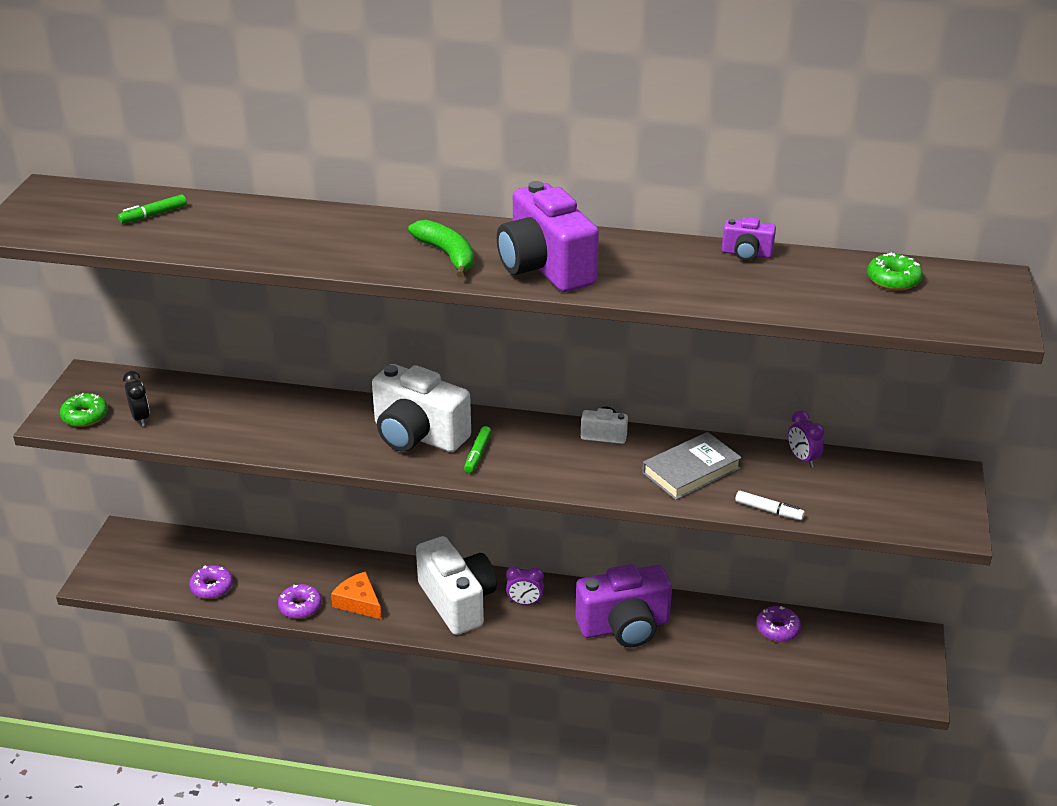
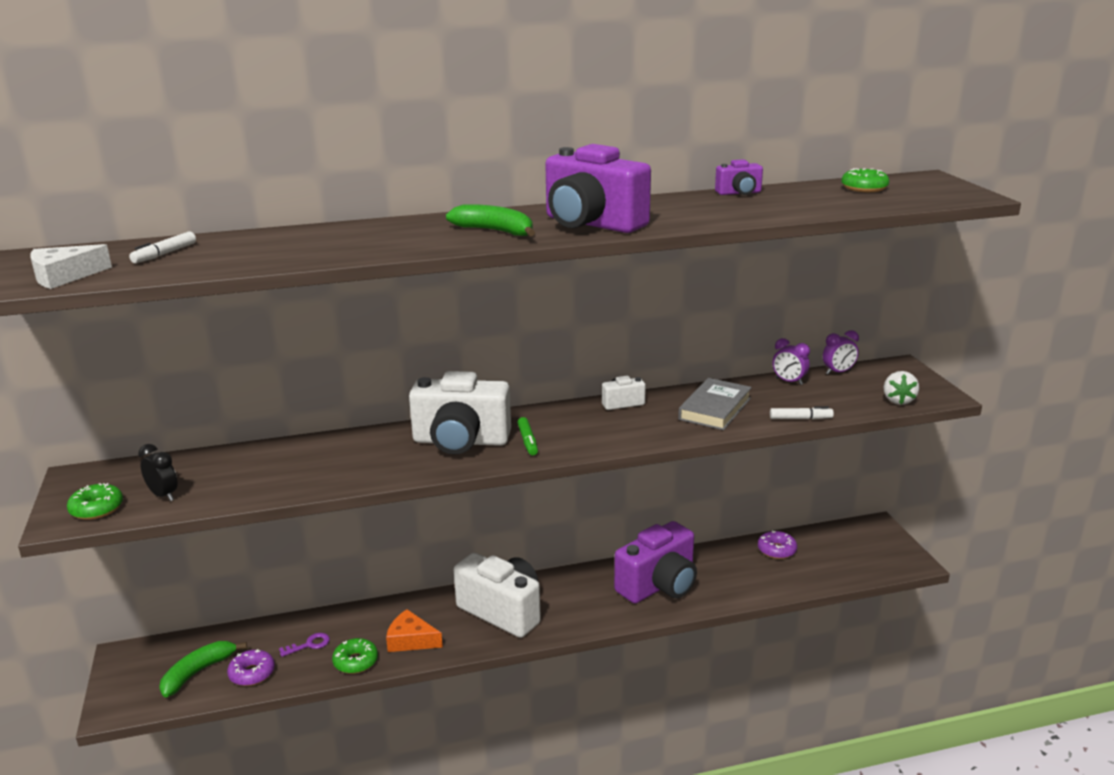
camera: 25 degrees left, 10 degrees down
(61, 226) = (64, 276): none -> white cheese
(154, 215) = (165, 254): green marker -> white marker
(171, 571) = (198, 672): none -> green banana
(272, 576) = (309, 645): none -> purple key
(300, 607) = (355, 662): purple donut -> green donut
(525, 602) = (562, 593): purple clock -> purple clock (838, 372)
(899, 520) = (898, 400): none -> white strawberry

